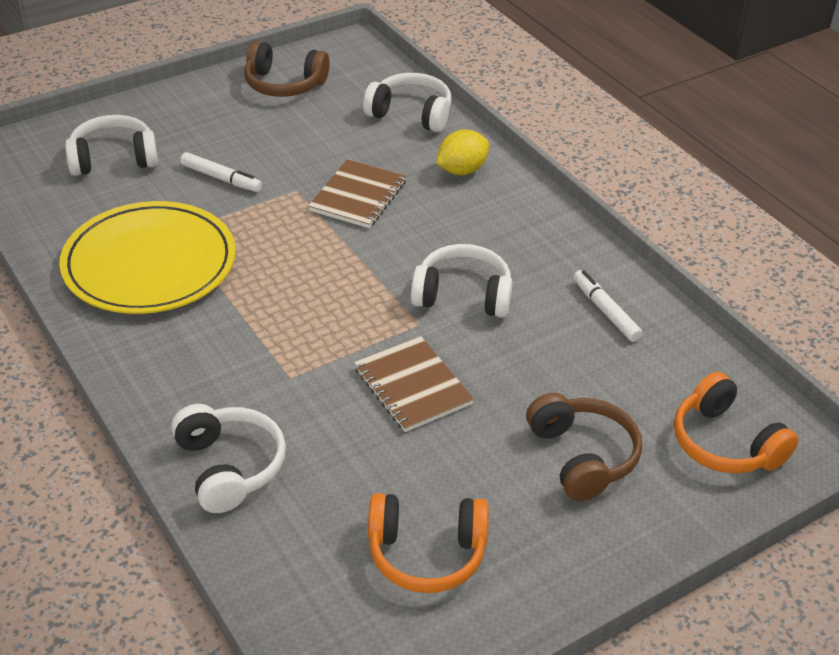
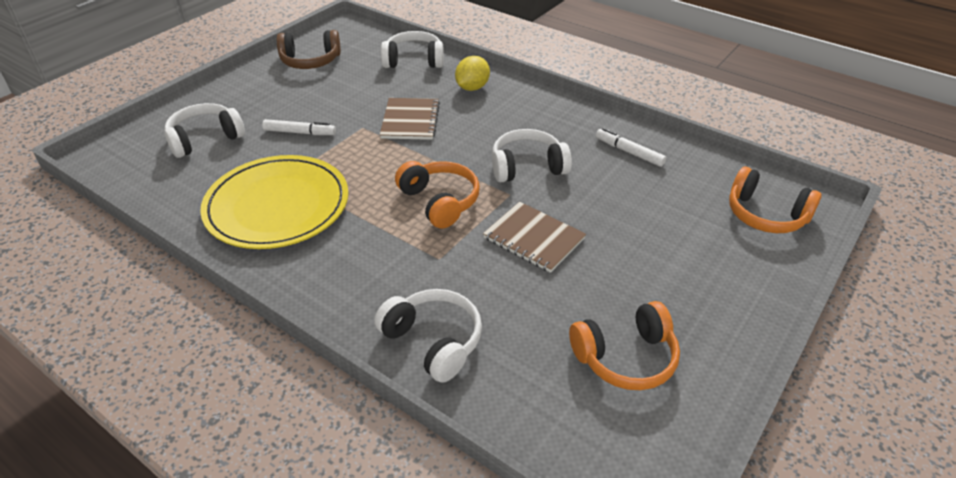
camera: 20 degrees left, 0 degrees up
(331, 310) = (439, 202): none -> orange headphones
(582, 457) = (683, 252): brown headphones -> none

